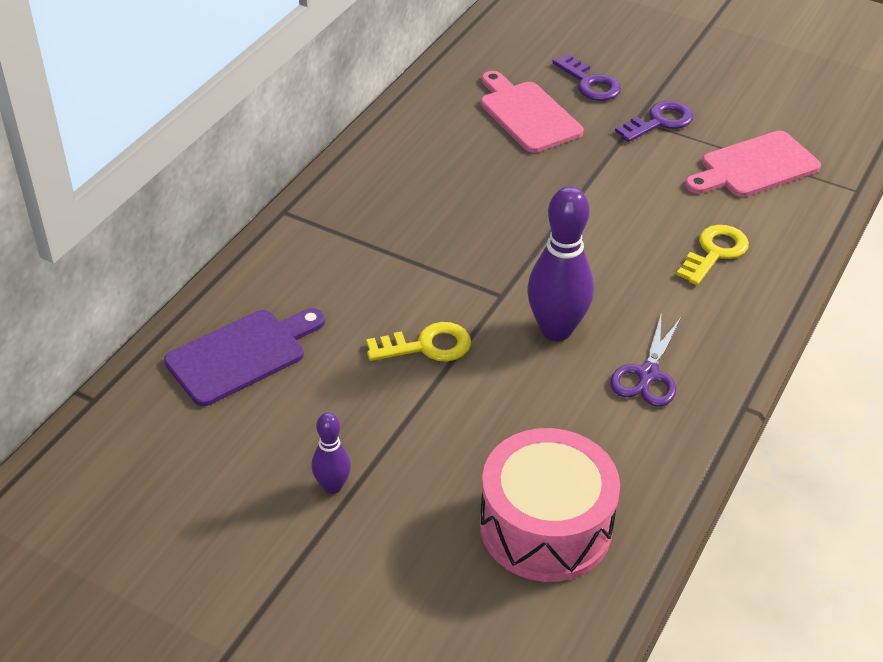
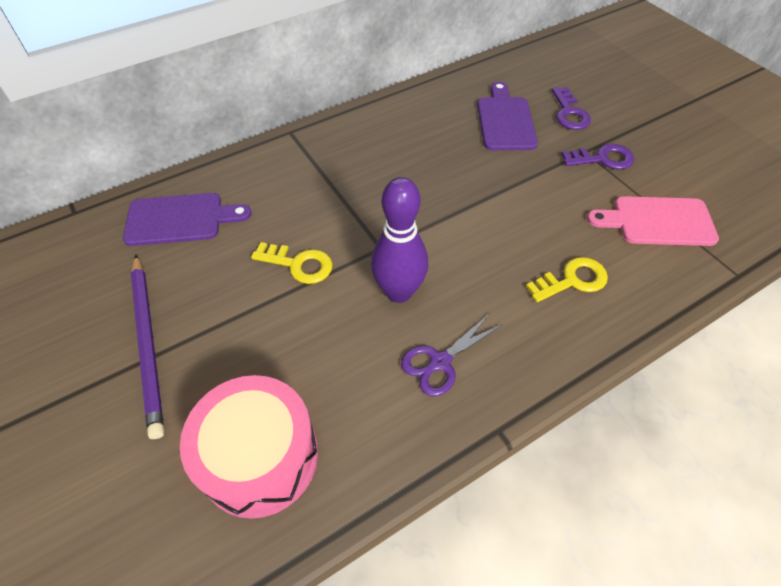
camera: 30 degrees right, 10 degrees up
(332, 486) = (148, 343): purple bowling pin -> purple pencil
(527, 114) = (505, 121): pink cutting board -> purple cutting board

